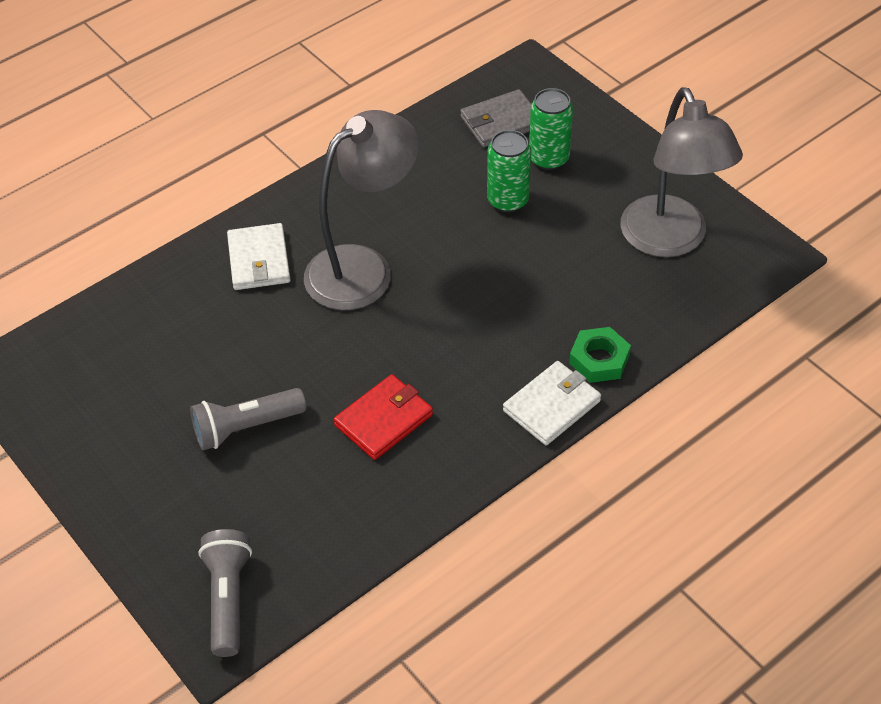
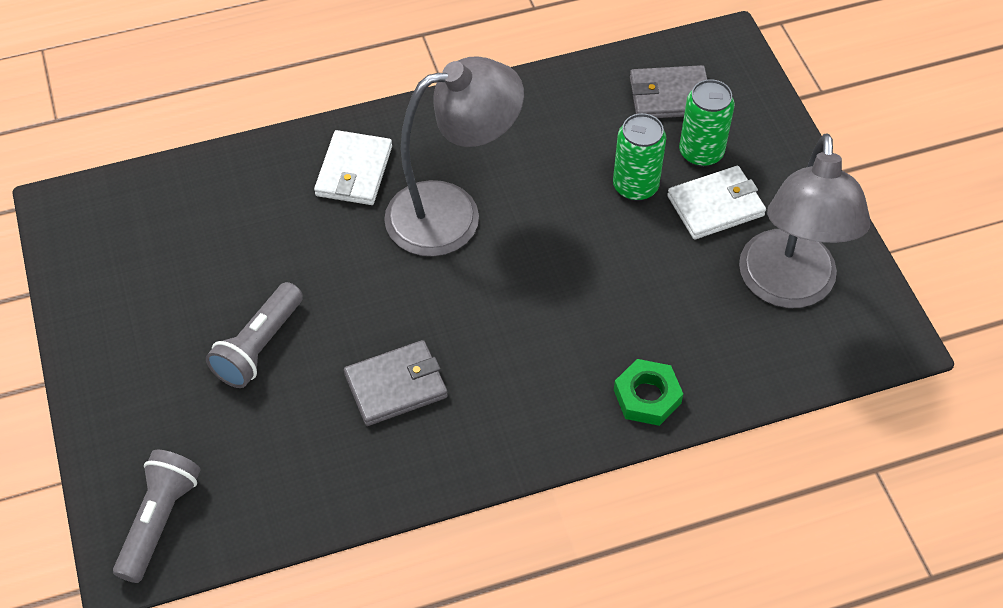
camera: 20 degrees right, 5 degrees up
(246, 427) = (259, 346): grey flashlight -> grey flashlight turned 60 degrees counterclockwise
(384, 420) = (396, 386): red wallet -> grey wallet
(552, 406) = (573, 431): white wallet -> white wallet (715, 205)

